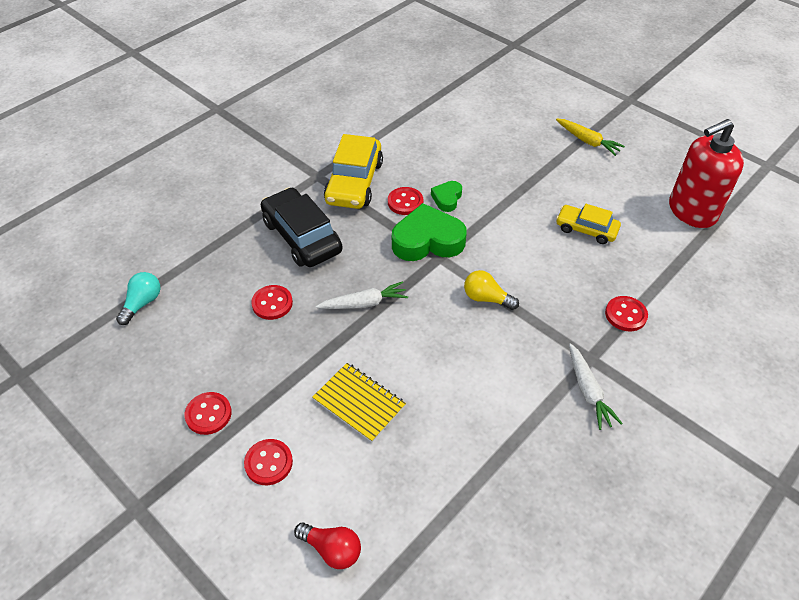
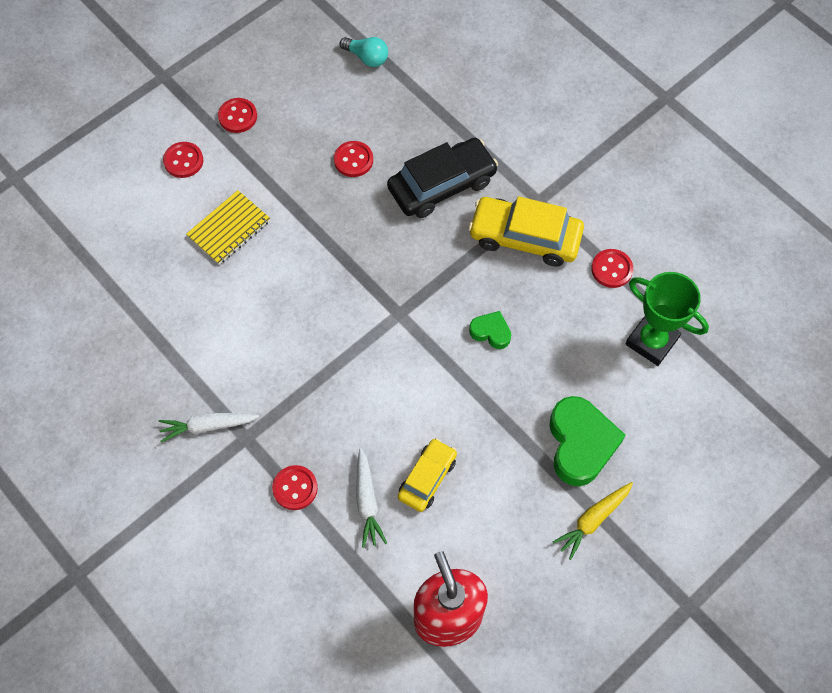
camera: 95 degrees right, 15 degrees up
(332, 549) = (101, 204): red light bulb -> none
(364, 303) = (343, 238): white carrot -> white carrot (367, 501)
(405, 202) = (487, 287): red button -> red button (611, 269)
(427, 240) = (424, 304): green heart -> green heart (580, 444)
(439, 115) = (651, 341): none -> green trophy
(486, 298) = (335, 352): yellow light bulb -> none

